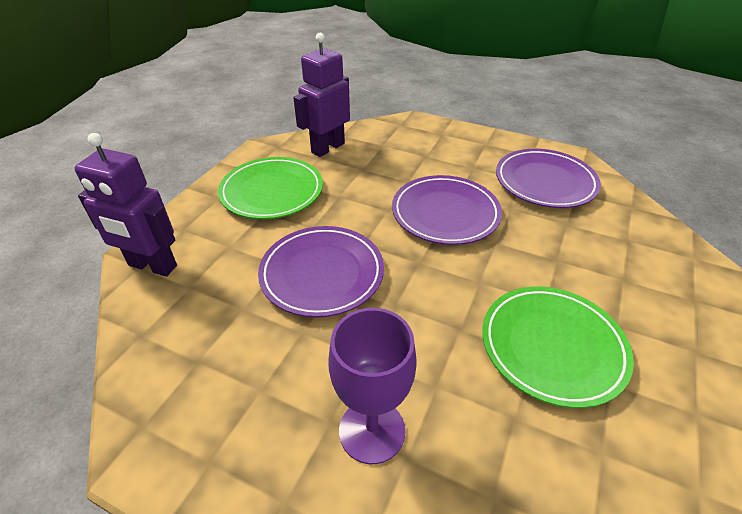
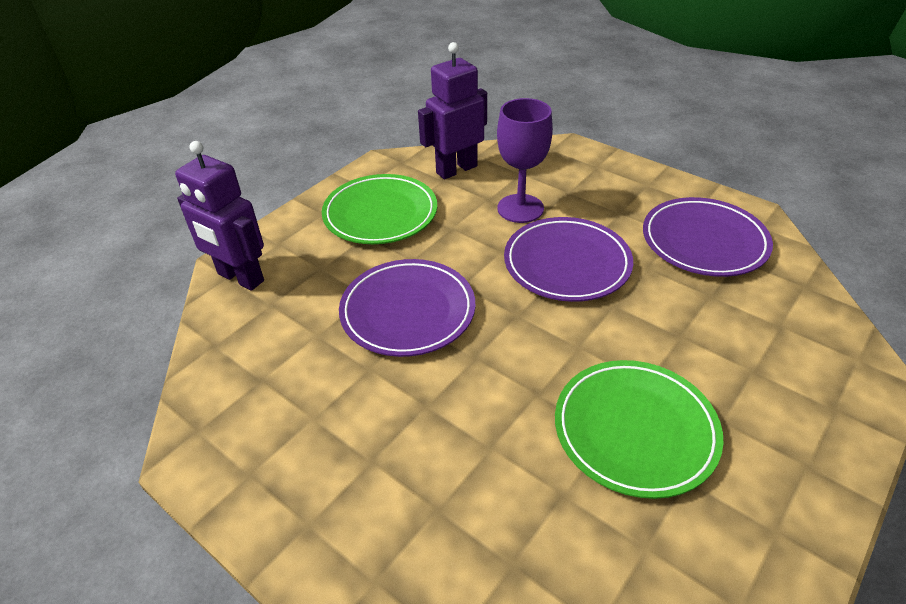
camera: 15 degrees right, 0 degrees up
(372, 431) = (410, 477): purple goblet -> purple goblet (520, 208)

